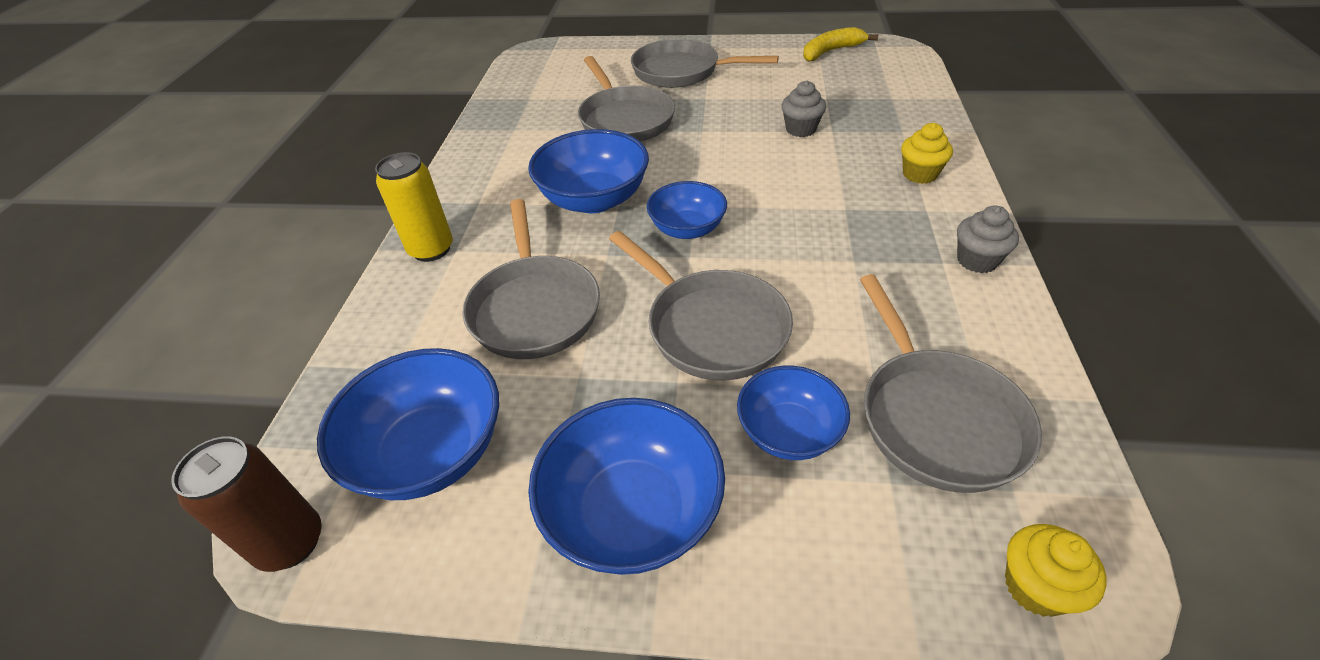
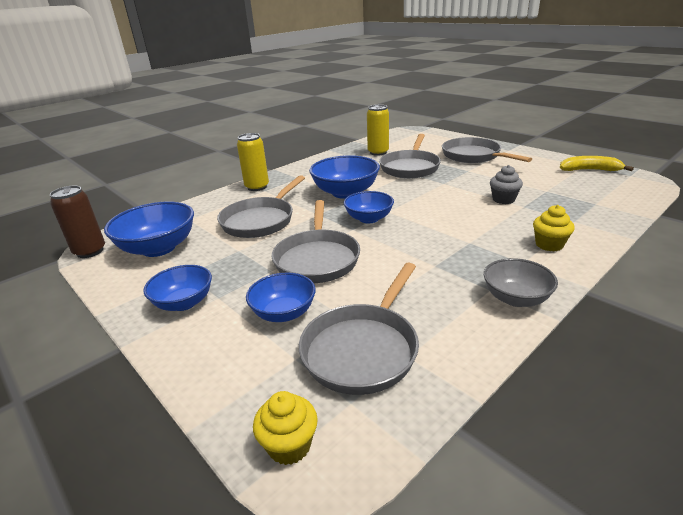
camera: 40 degrees right, 15 degrees down
(542, 108) = (378, 152): none -> yellow can
(632, 512) = (184, 303): blue bowl -> blue bowl, size x0.64
(977, 260) = (515, 298): grey cupcake -> grey bowl

